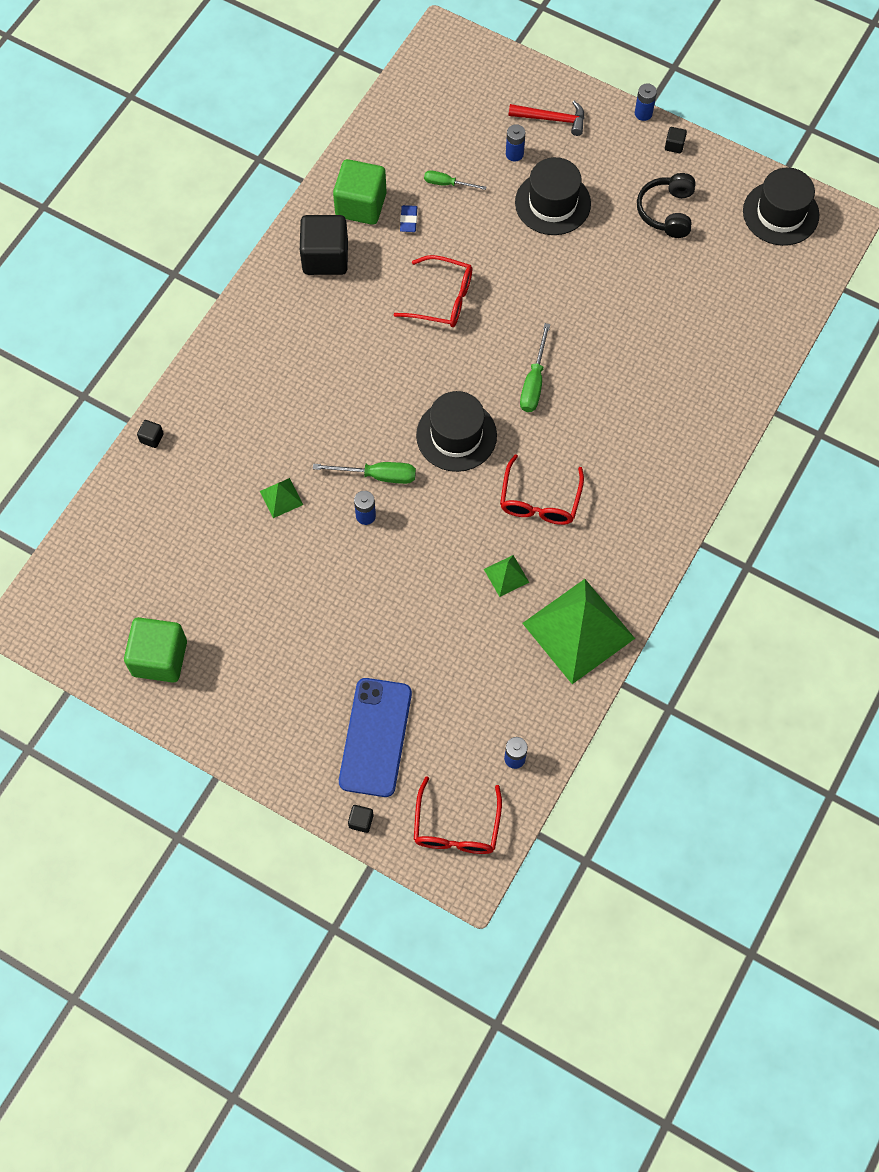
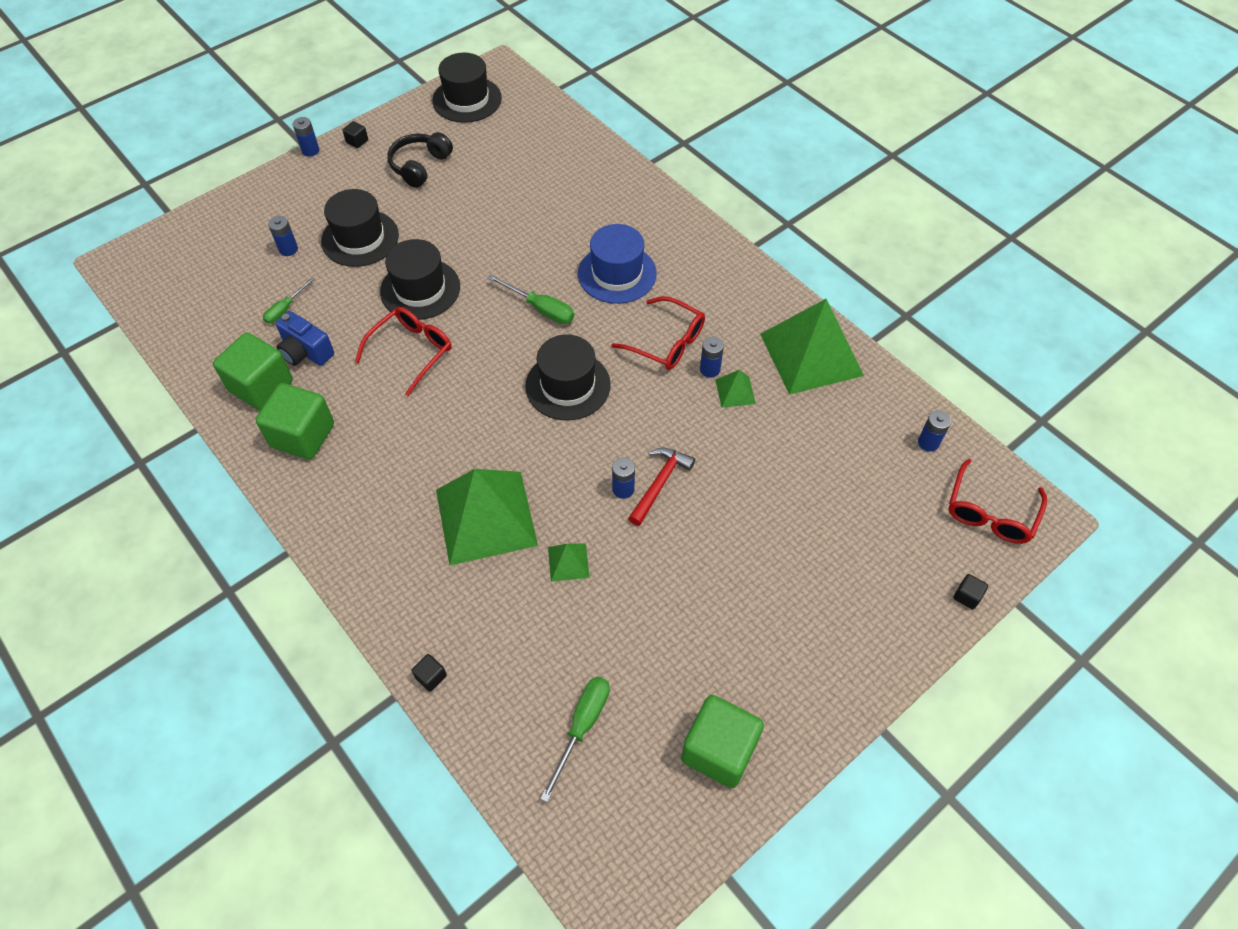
camera: 70 degrees left, 10 degrees down
(300, 422) = (486, 517): none -> green pyramid
(325, 257) = (302, 435): black cube -> green cube
(375, 737) = (876, 555): blue phone -> none
(377, 475) = (582, 465): green screwdriver -> green screwdriver (582, 727)
(408, 220) = (305, 352): blue eraser -> blue camera
(456, 827) = (990, 512): red glasses -> red glasses turned 90 degrees clockwise
(514, 276) = (420, 289): none -> black hat
(523, 547) = (710, 369): none -> blue battery
(552, 119) = (271, 212): red hammer -> red hammer (660, 484)
(605, 431) = (617, 274): none -> blue hat
(667, 212) = (420, 166): black headphones -> black headphones turned 90 degrees clockwise

